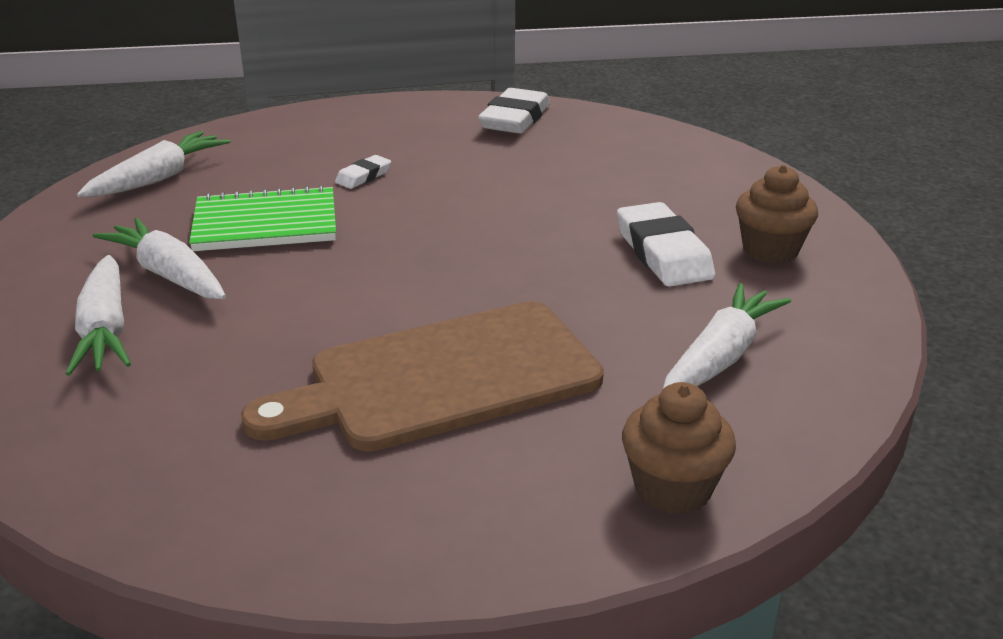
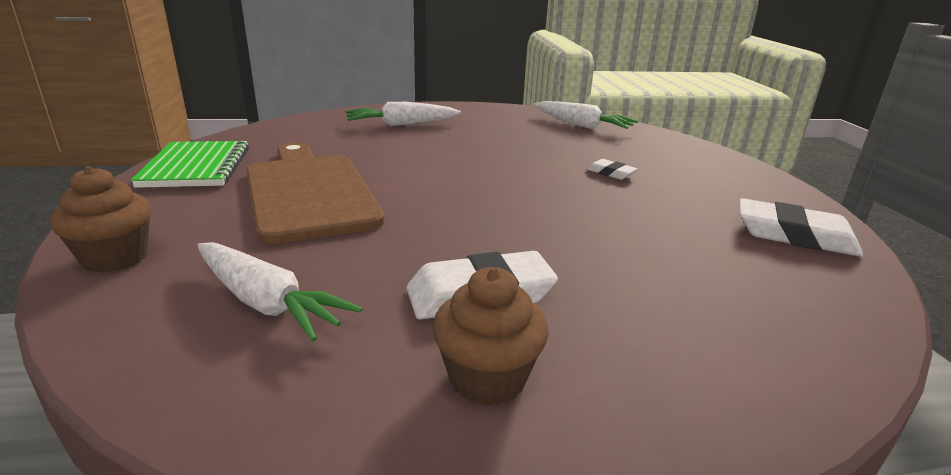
camera: 90 degrees right, 5 degrees down
(168, 274) = (458, 132): white carrot -> none
(265, 224) = (523, 149): green notebook -> green notebook (196, 167)

